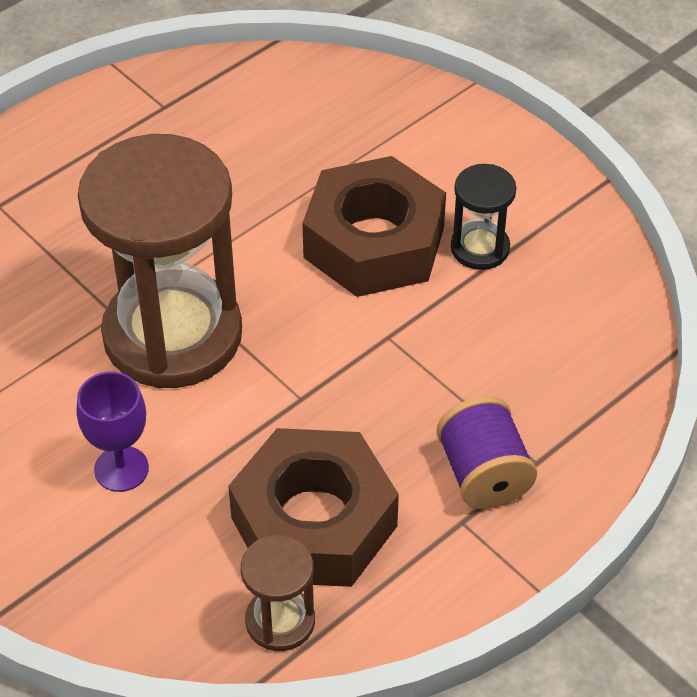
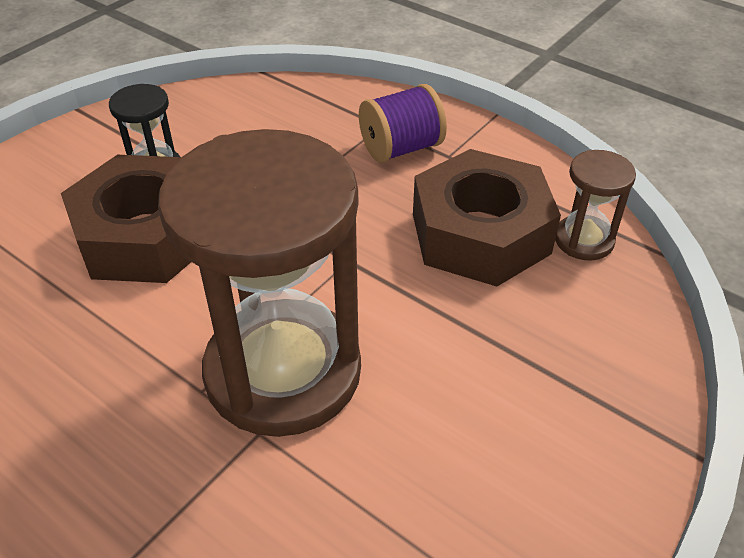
camera: 100 degrees left, 5 degrees down
(121, 469) = (470, 380): purple goblet -> none

